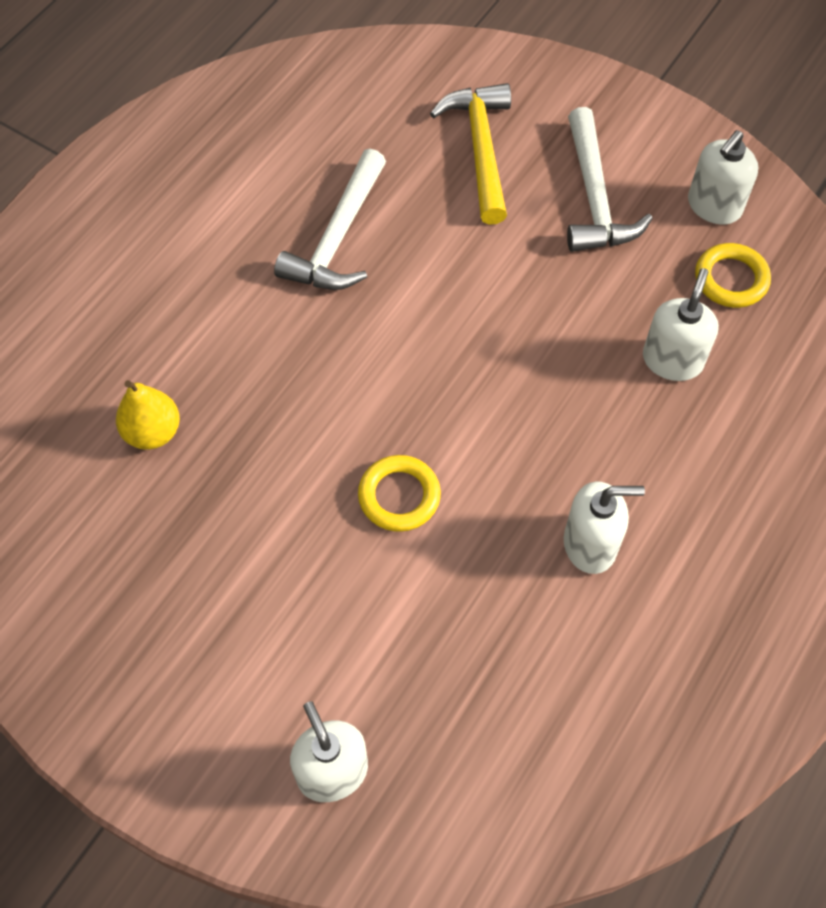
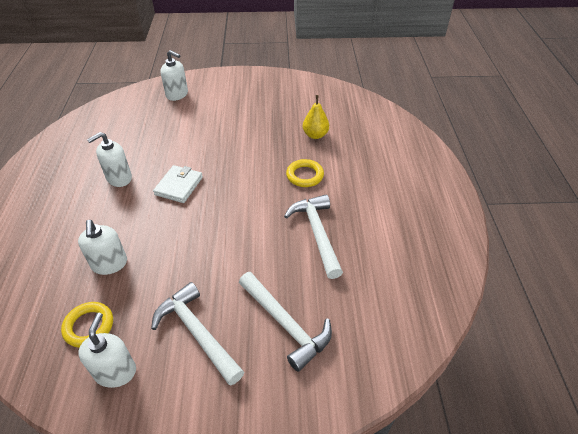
camera: 145 degrees right, 15 degrees down
(399, 496) = (207, 158): yellow ring -> yellow ring (305, 175)
(481, 149) = (285, 324): yellow hammer -> white hammer
(489, 457) = (179, 186): none -> white wallet

